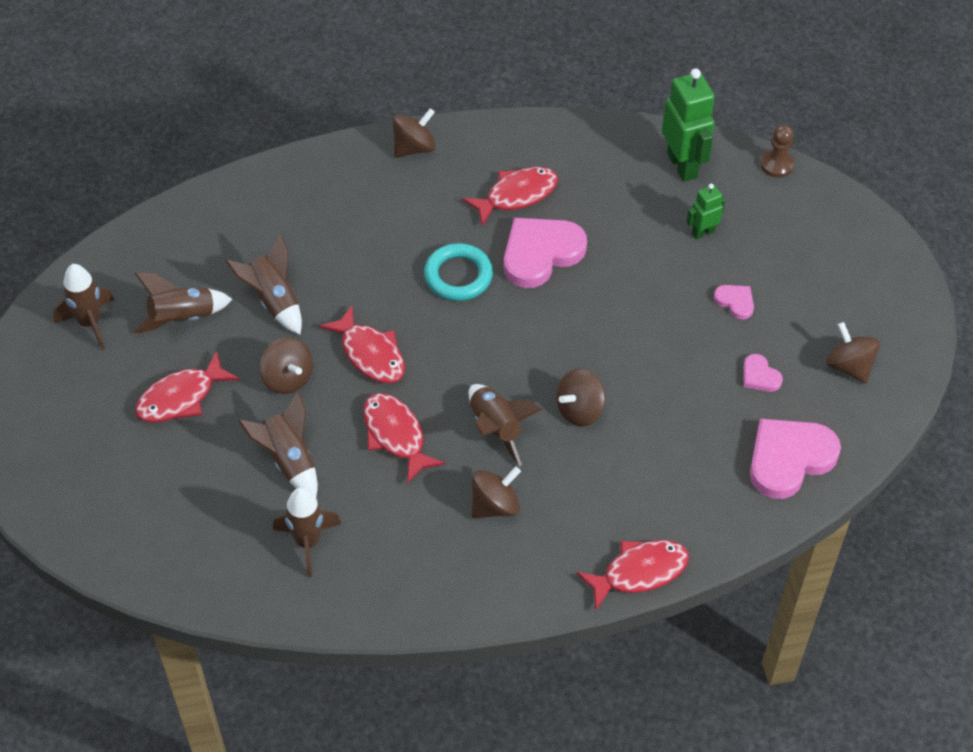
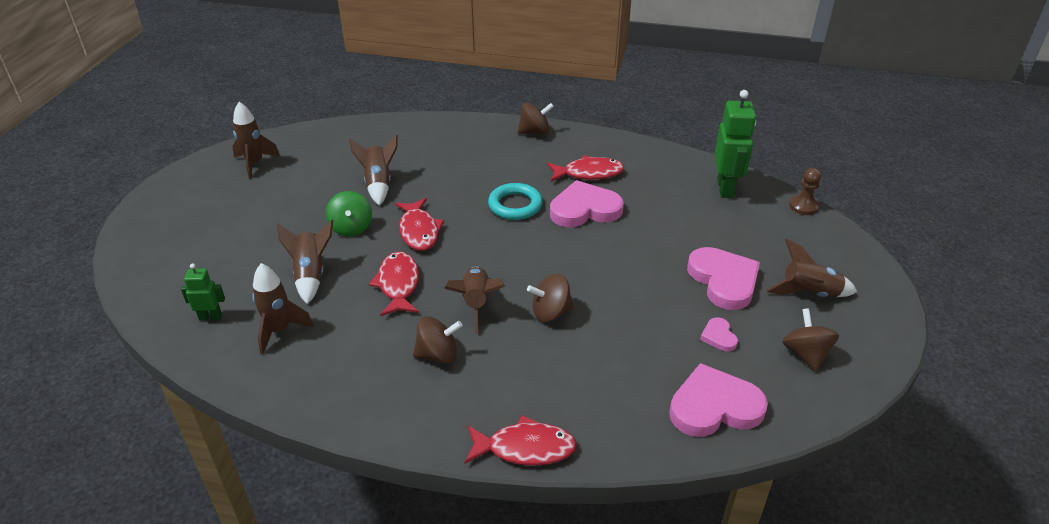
camera: 25 degrees right, 15 degrees down
(181, 397) = (273, 217): red fish -> none
(182, 318) = (312, 177): brown rocket -> brown rocket (809, 294)
(287, 378) = (351, 228): brown spinning top -> green spinning top
(703, 232) = (720, 230): green robot -> green robot (210, 317)
(735, 302) = (724, 280): pink heart -> pink heart, size x2.12

